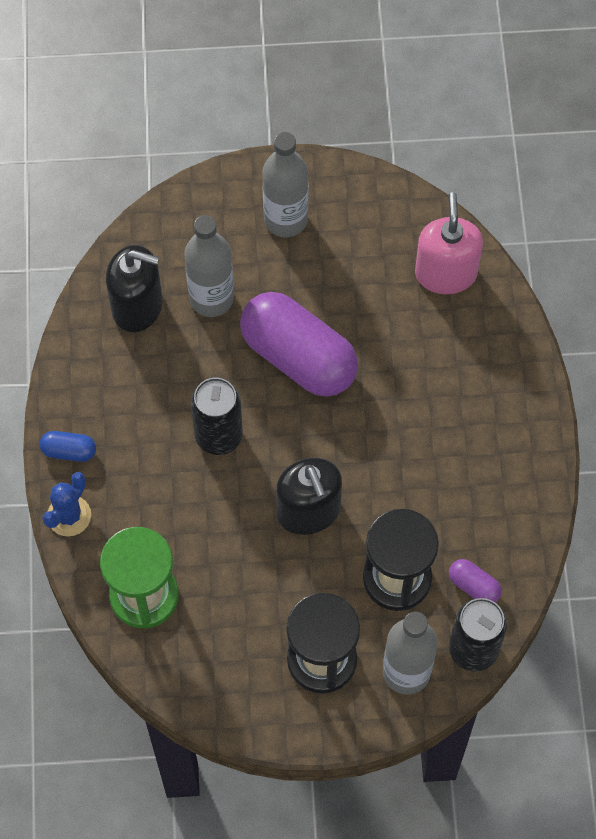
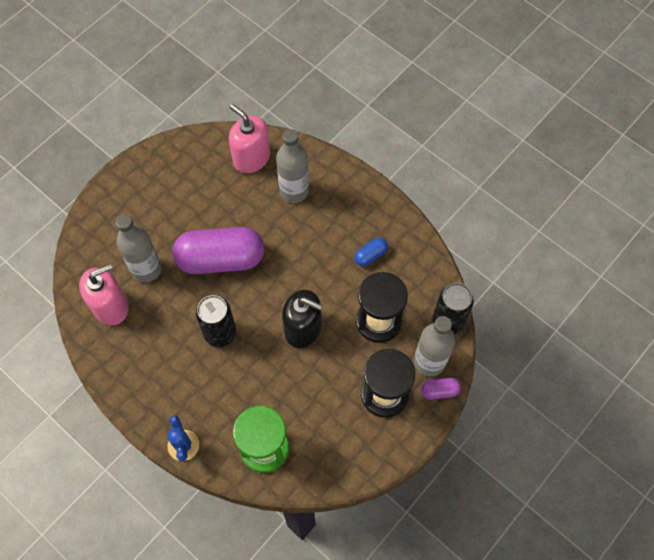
camera: 45 degrees left, 0 degrees up
(69, 451) = (149, 412): blue capsule -> blue capsule (370, 255)
(137, 306) = (111, 306): black soap dispenser -> pink soap dispenser
(285, 220) = (145, 199): grey bottle -> grey bottle (294, 191)
(474, 586) = (417, 291): purple capsule -> purple capsule (439, 391)

